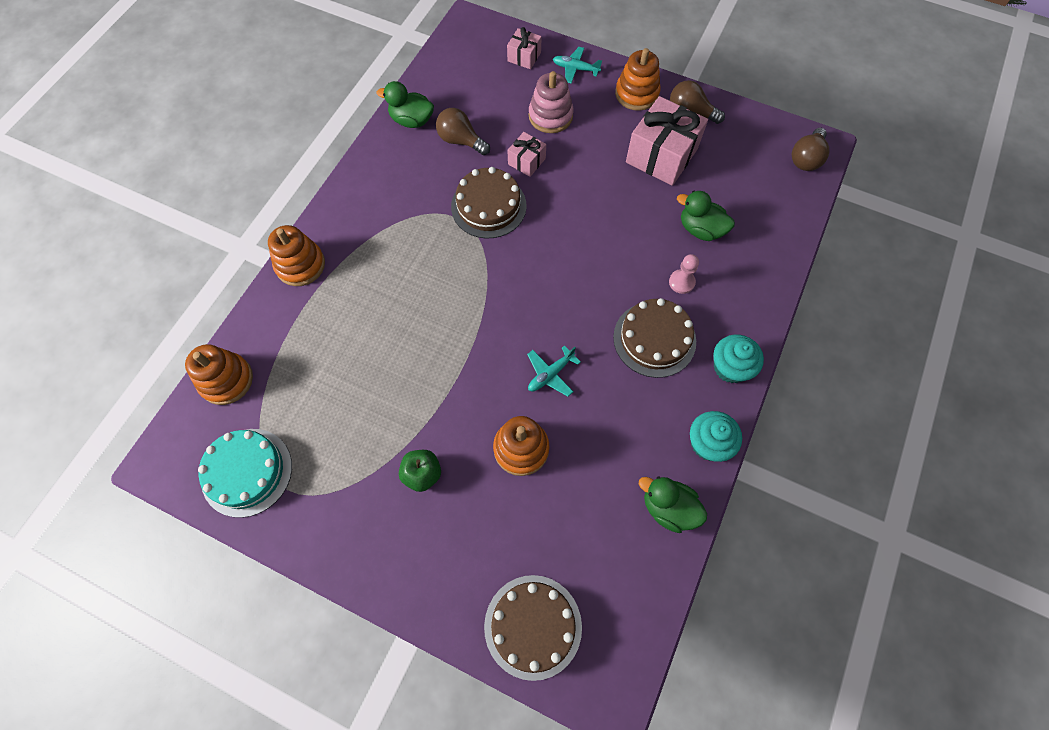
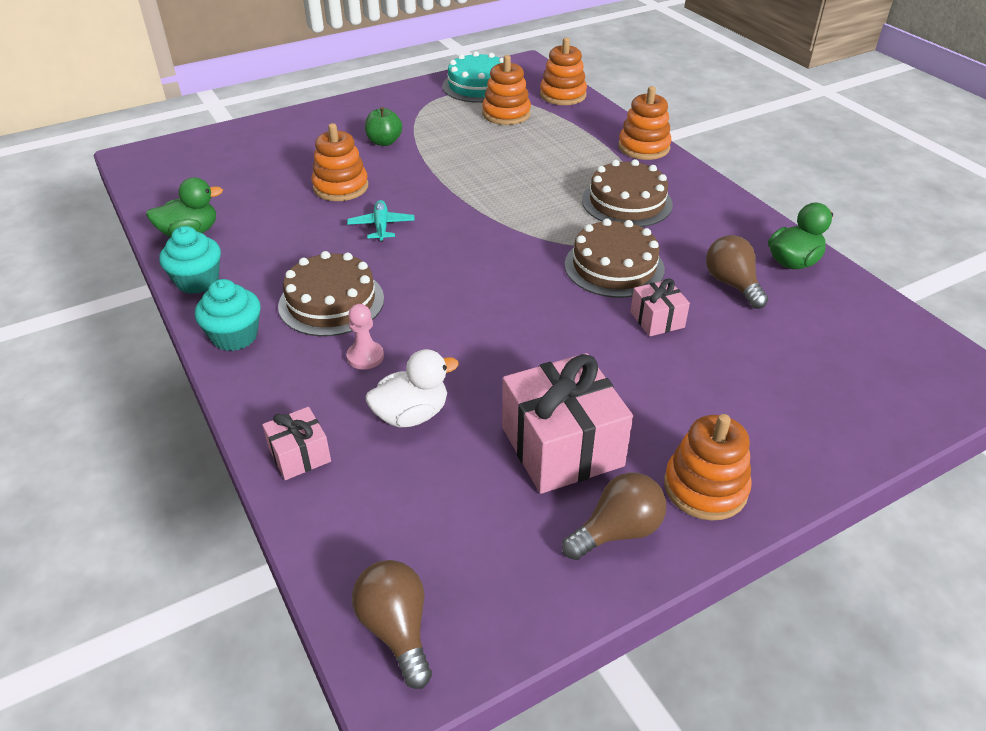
camera: 125 degrees right, 25 degrees down
(299, 405) = (506, 114): none -> orange stacking toy
(461, 141) = (732, 284): brown light bulb -> brown light bulb turned 90 degrees counterclockwise
(524, 57) = (865, 401): pink gift -> pink gift (300, 455)
(533, 626) = (221, 146): brown cake -> brown cake (627, 202)
(550, 116) = (722, 374): pink stacking toy -> none
(575, 69) = (806, 444): turquoise plane -> none
(700, 229) = (411, 415): green duck -> white duck

